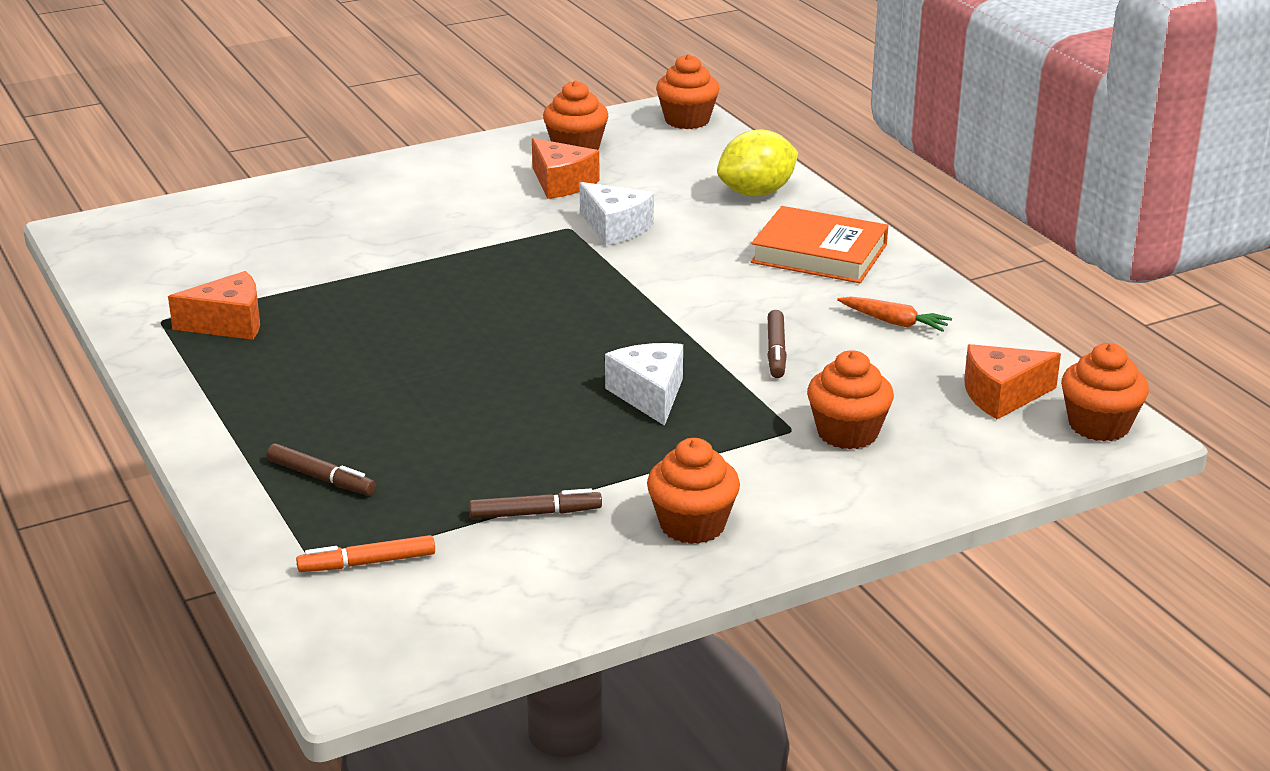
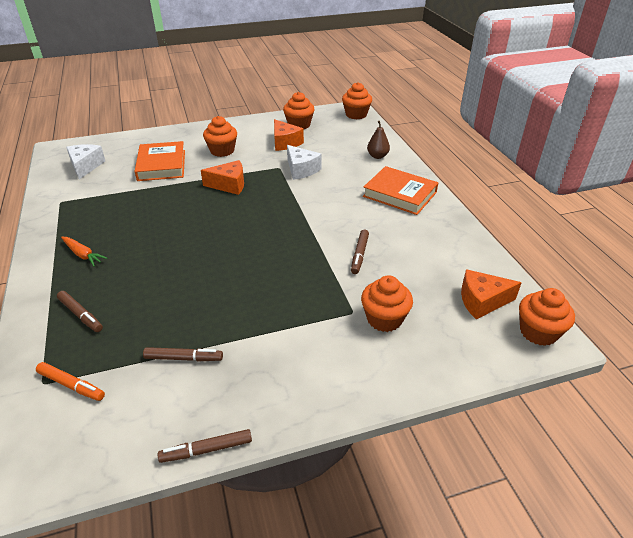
camera: 10 degrees right, 10 degrees up
(229, 323) = (90, 207): orange cheese -> orange cheese (229, 185)
(328, 242) = (162, 165): none -> orange book
(367, 563) = (71, 385): orange marker -> orange marker turned 150 degrees counterclockwise
(628, 608) = (207, 450): none -> brown marker
(649, 395) = (281, 277): white cheese -> white cheese (85, 166)
(692, 525) = (271, 381): orange cupcake -> orange cupcake (222, 151)
(756, 193) = (377, 156): yellow lemon -> brown pear
(894, 322) = (429, 242): orange carrot -> orange carrot (83, 254)

